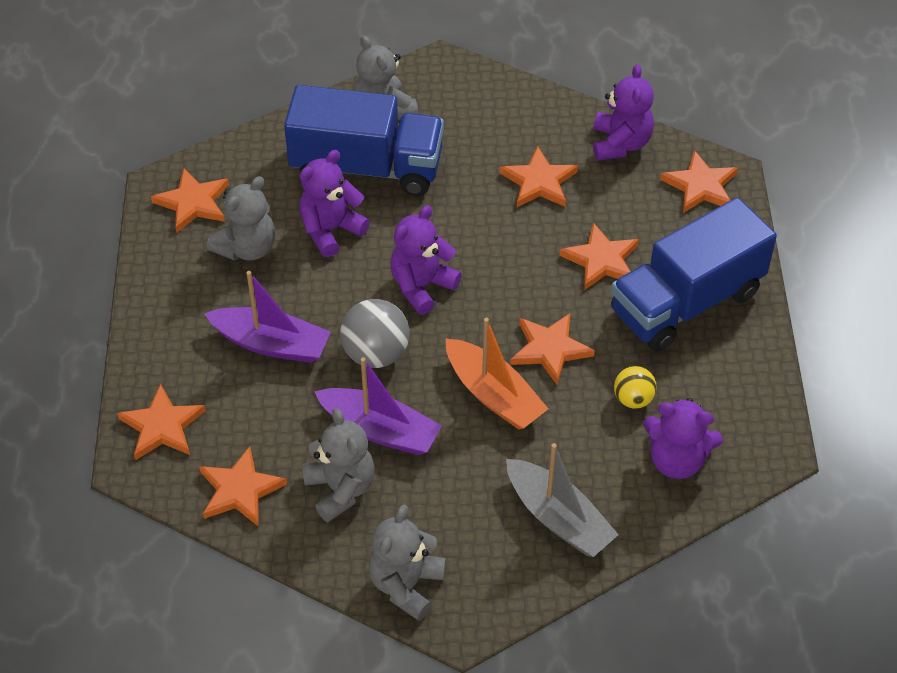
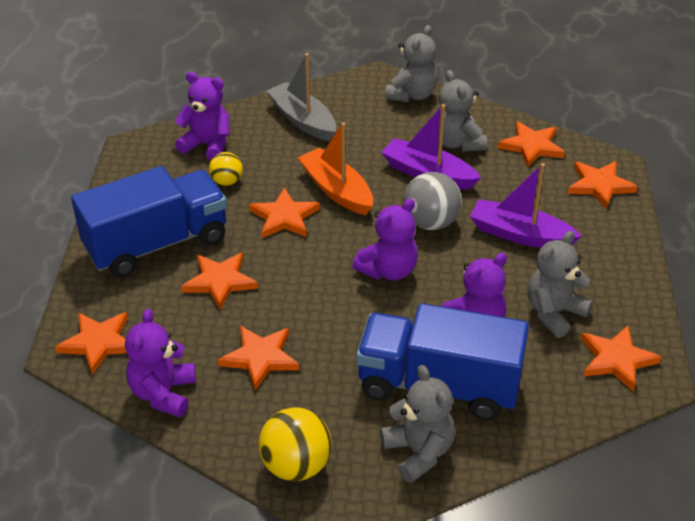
camera: 175 degrees left, 10 degrees down
(487, 93) = (296, 466): none -> yellow ball

